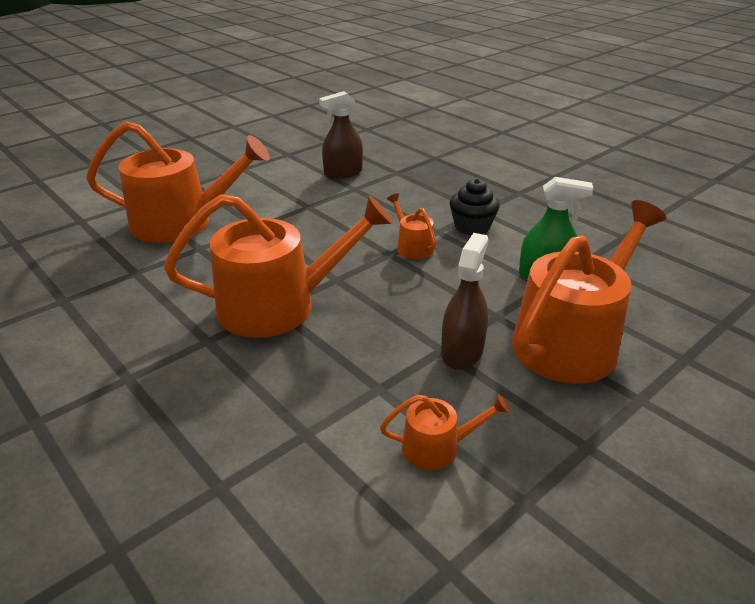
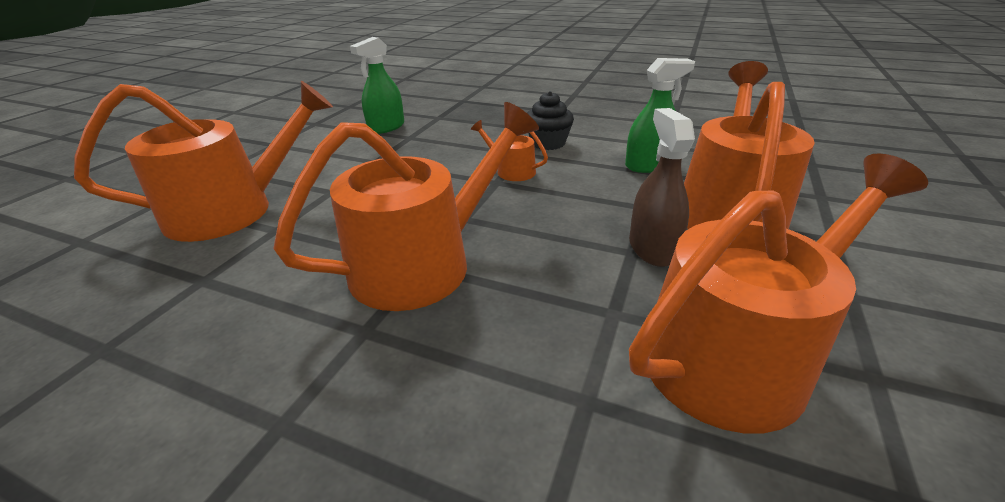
camera: 25 degrees left, 0 degrees up
(343, 173) = (386, 127): brown spray bottle -> green spray bottle
(437, 447) = (736, 354): orange watering can -> orange watering can, size x2.23

